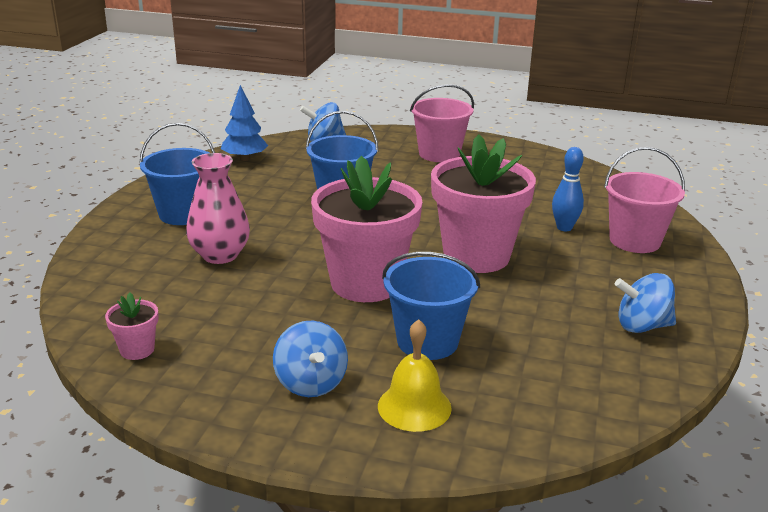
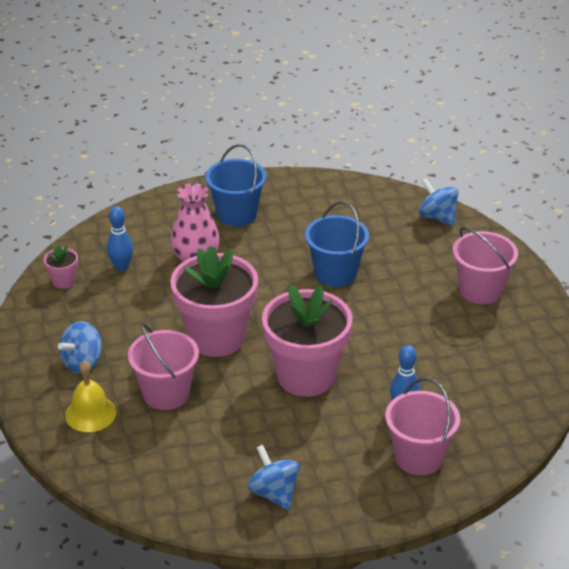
camera: 60 degrees right, 10 degrees up
(169, 302) = (121, 267): none -> blue bowling pin
(245, 159) = (355, 196): blue tree -> none
(427, 341) = (166, 393): blue bucket -> pink bucket

